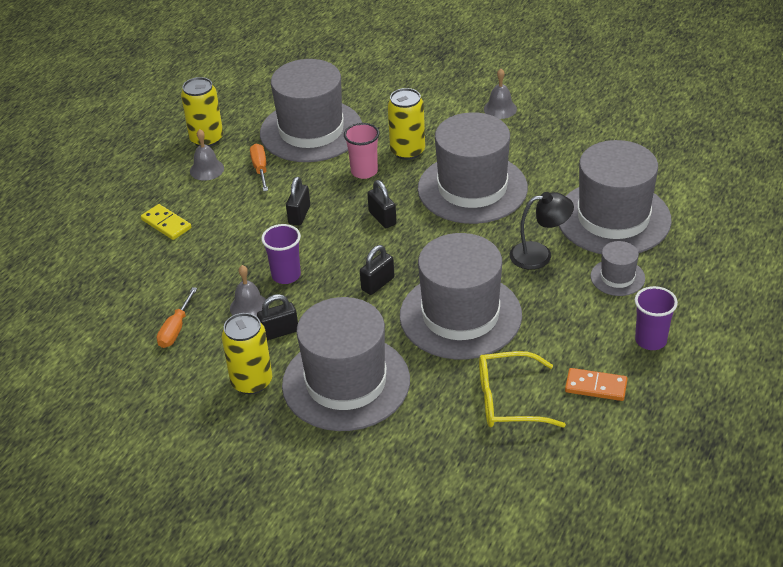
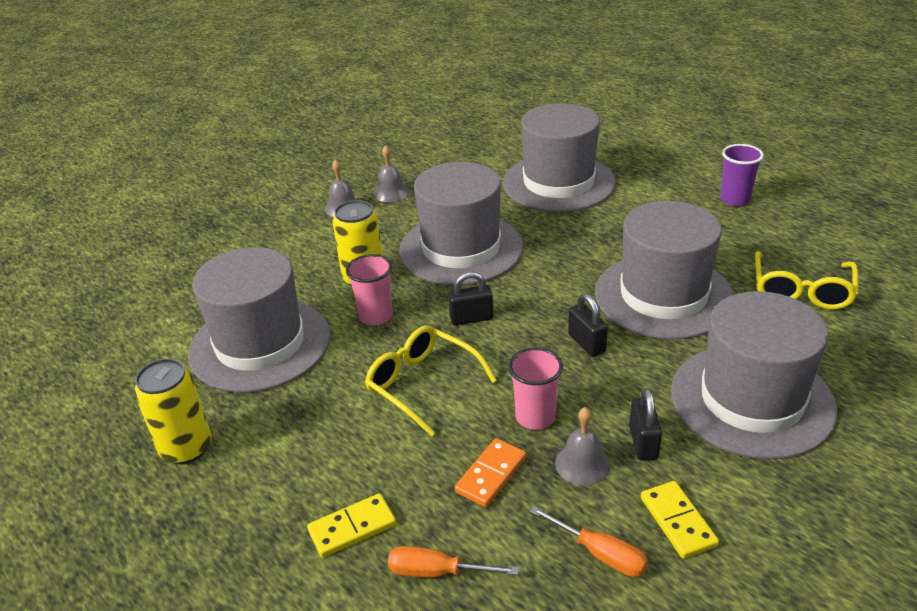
camera: 70 degrees left, 5 degrees down
(207, 169) = (258, 459): grey bell -> grey bell (391, 192)
(212, 359) = (677, 521): none -> yellow domino
(252, 382) = (733, 486): yellow can -> none
(260, 169) = (301, 404): orange screwdriver -> orange screwdriver (437, 572)
(286, 275) = (535, 417): purple cup -> pink cup
(299, 215) = (422, 384): black padlock -> yellow glasses
(539, 254) = (590, 231): black lamp -> none
(596, 386) = (790, 239): orange domino -> orange domino (491, 474)
(617, 277) = (643, 197): grey hat -> none

